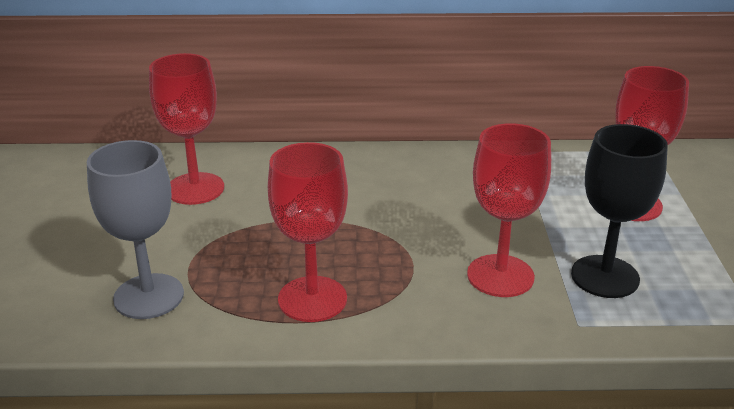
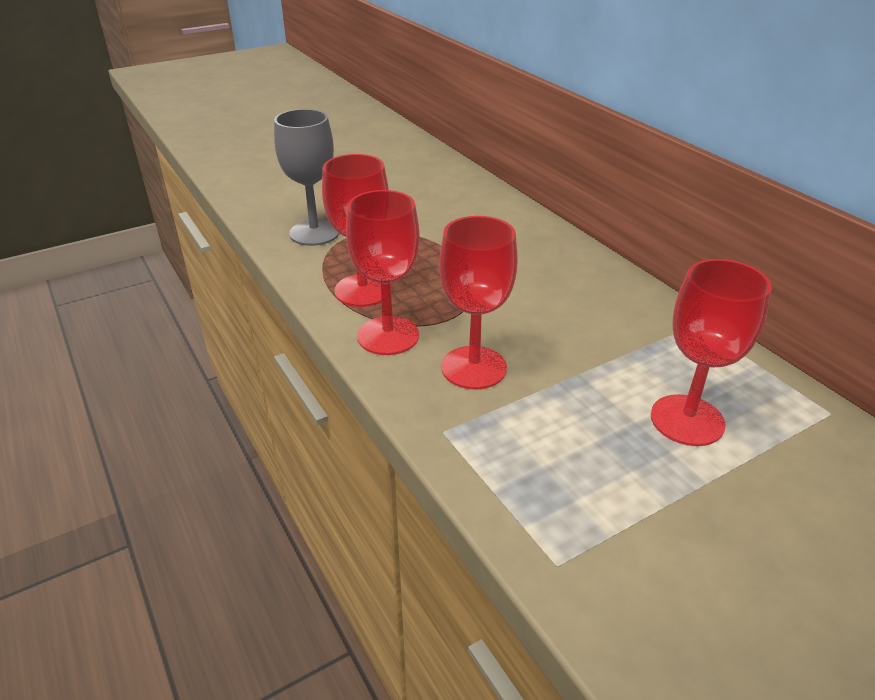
camera: 60 degrees right, 5 degrees up
(195, 189) = (446, 203): red goblet -> red goblet (388, 336)
(605, 277) = (533, 430): black goblet -> none

